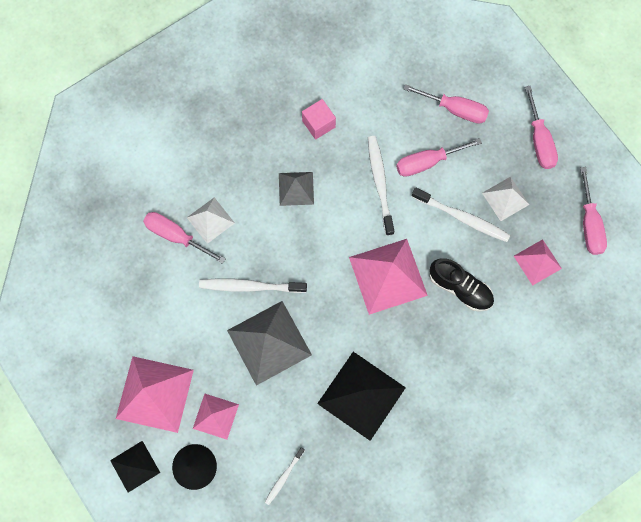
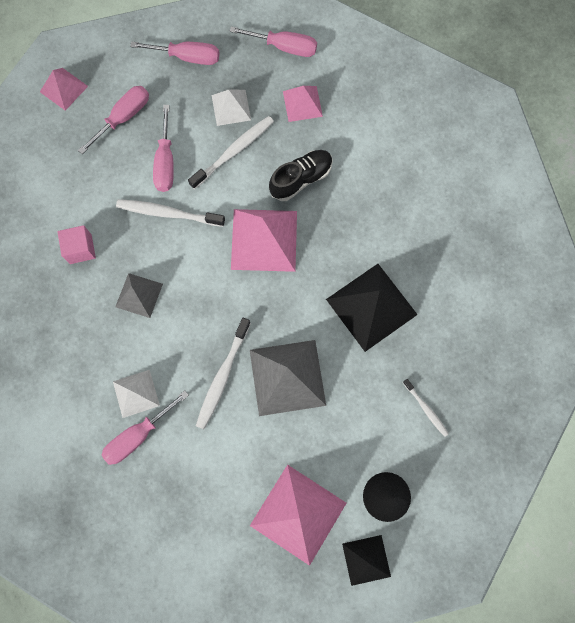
camera: 70 degrees left, 0 degrees up
(215, 416) = (343, 457): pink pyramid -> pink pyramid (63, 89)

